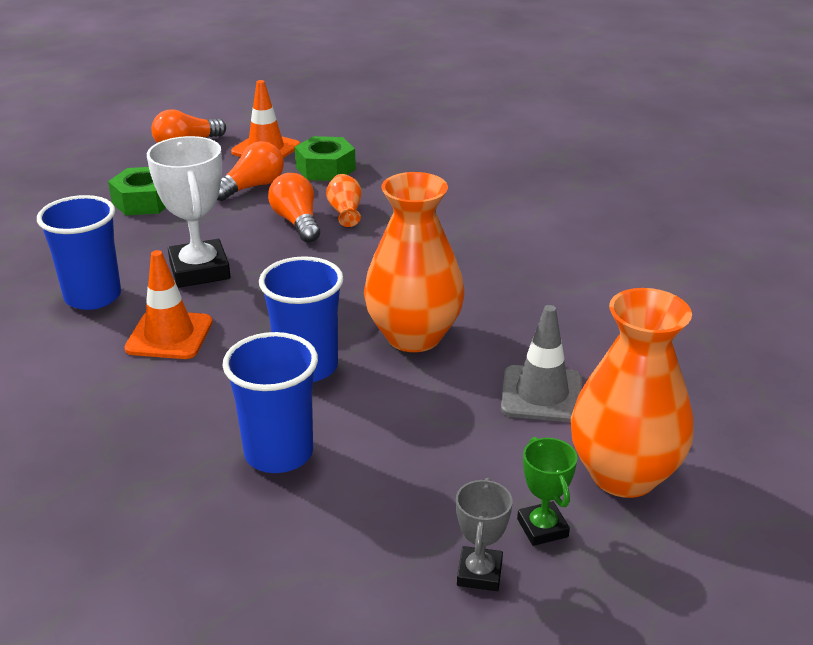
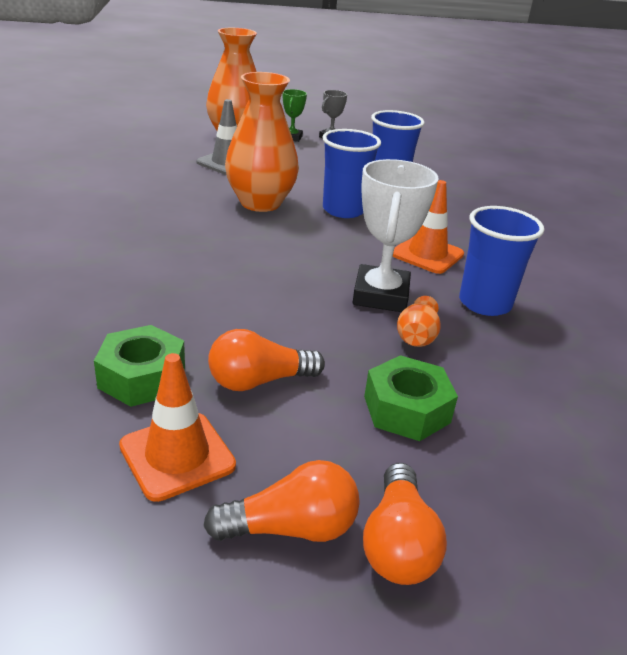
camera: 155 degrees left, 0 degrees up
(297, 222) = (253, 312): orange light bulb -> orange light bulb (397, 543)
(345, 212) = (194, 306): orange vase -> orange vase (417, 337)

